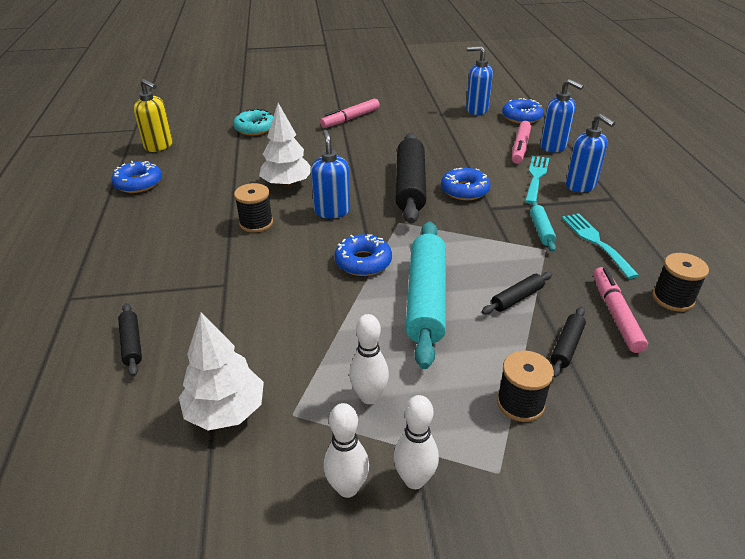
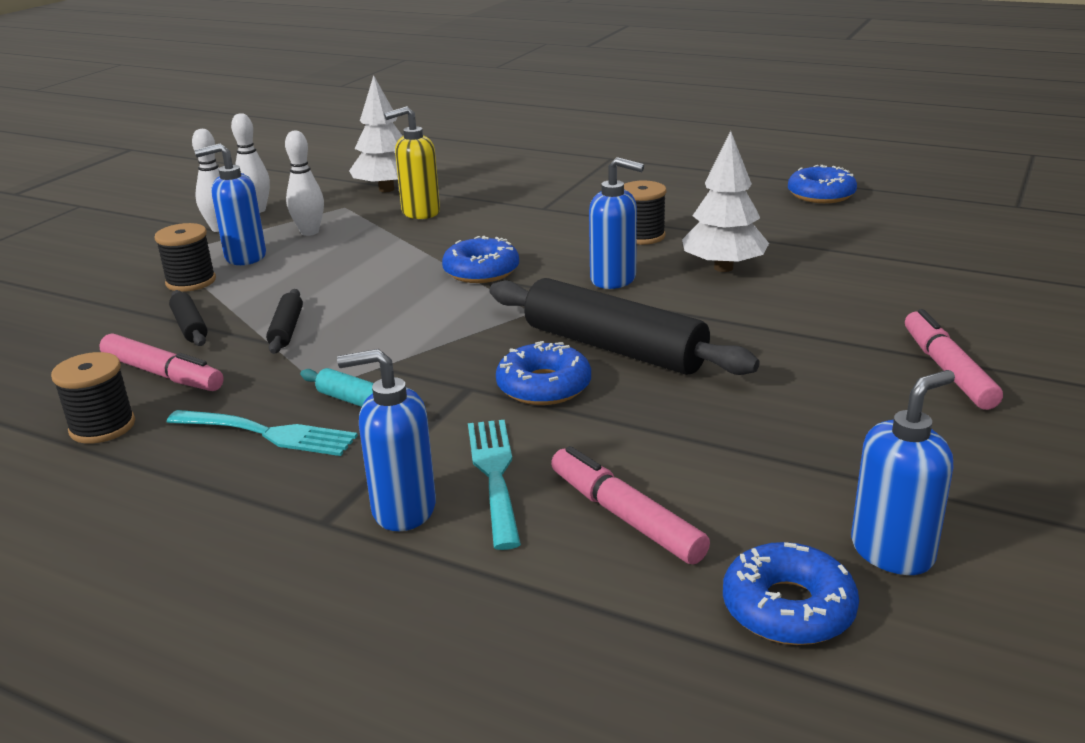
camera: 125 degrees right, 10 degrees down
(132, 344) = (512, 171): black rolling pin -> none
(159, 146) = (936, 214): yellow soap dispenser -> yellow soap dispenser (420, 212)
(255, 128) = (960, 280): turquoise donut -> none
(426, 299) = (370, 284): turquoise rolling pin -> none
(536, 177) = (494, 475): turquoise fork -> turquoise fork turned 150 degrees counterclockwise
(553, 147) = (579, 567): blue soap dispenser -> blue soap dispenser (245, 257)

